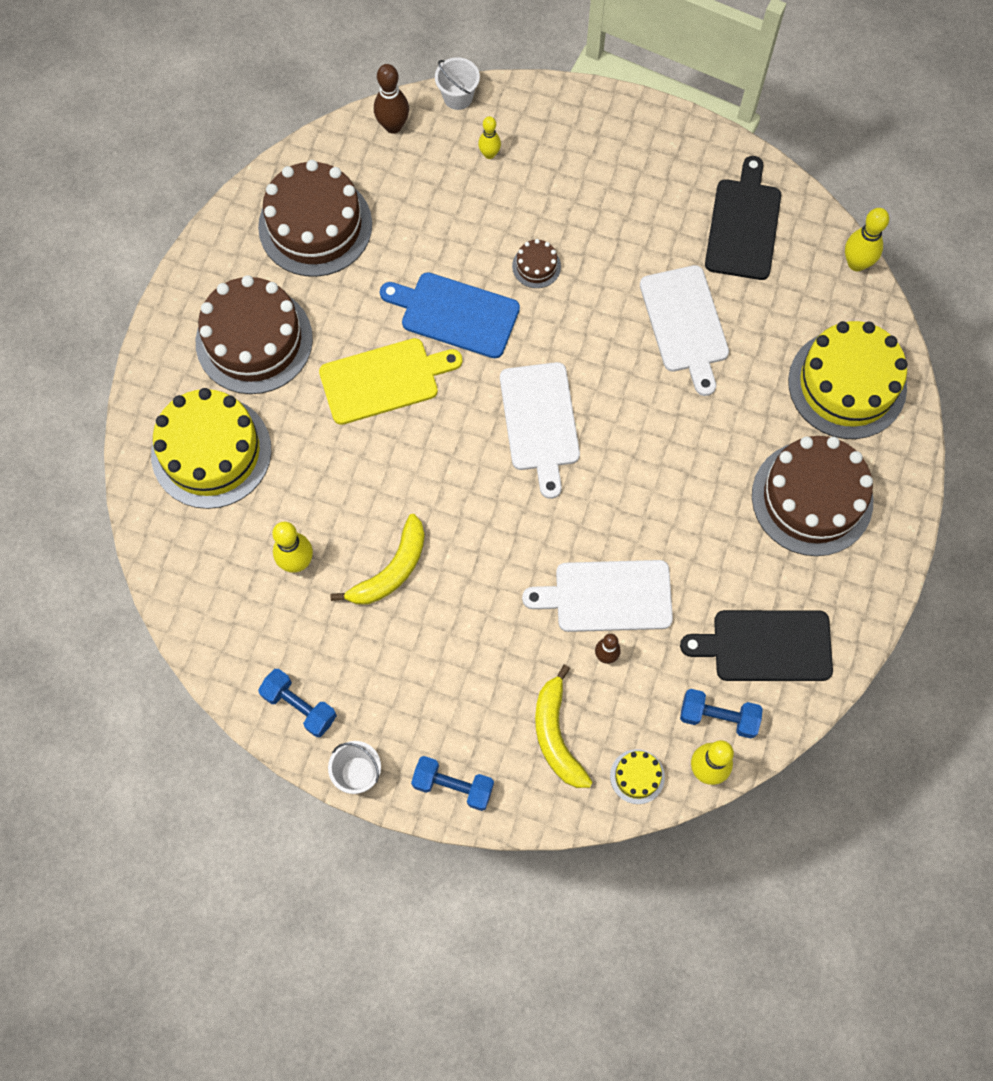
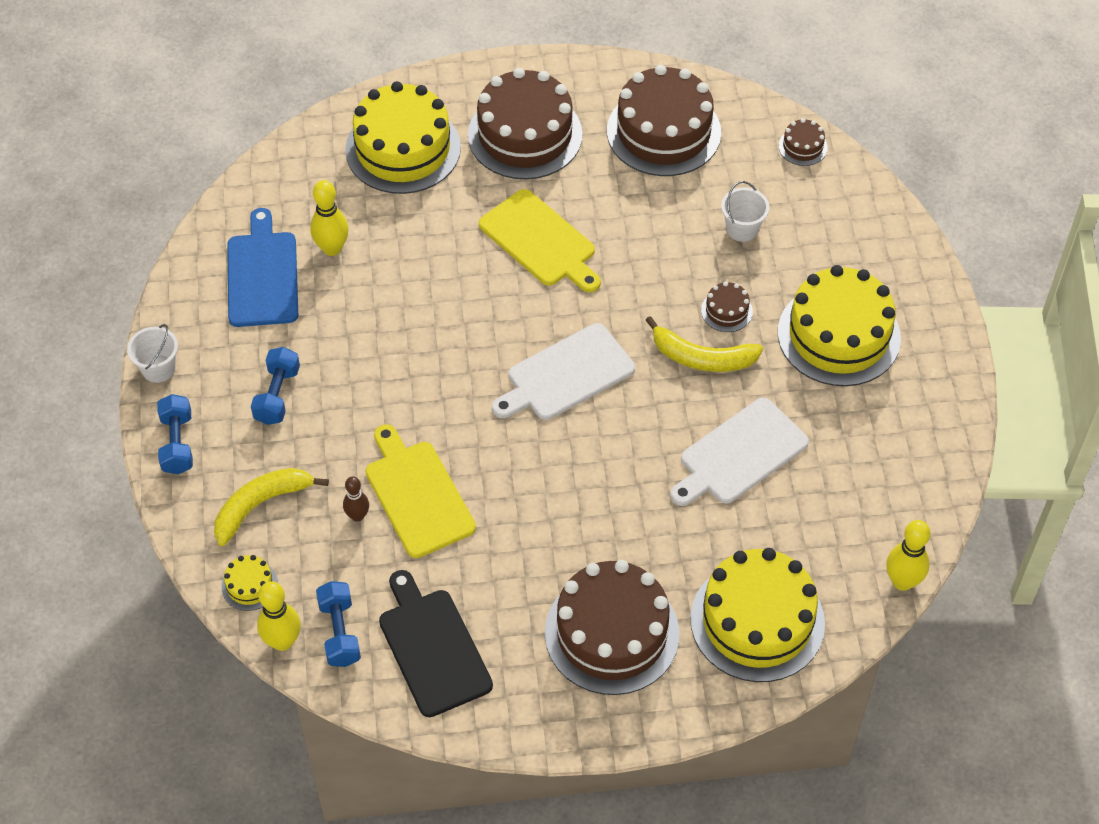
camera: 65 degrees right, 15 degrees down
(299, 706) = (200, 303): blue dumbbell -> blue dumbbell (277, 395)
(391, 570) = (358, 319): yellow banana -> yellow banana (702, 357)
(393, 126) = (802, 147): brown bowling pin -> brown cake
(455, 314) = (638, 267): blue cutting board -> blue cutting board (262, 275)
(458, 97) = (866, 182): white bucket -> white bucket (742, 229)
(489, 154) = (822, 229): yellow bowling pin -> none
(603, 194) = (838, 335): none -> yellow cake
(607, 596) = (417, 494): white cutting board -> yellow cutting board
(743, 224) = (882, 464): black cutting board -> none

